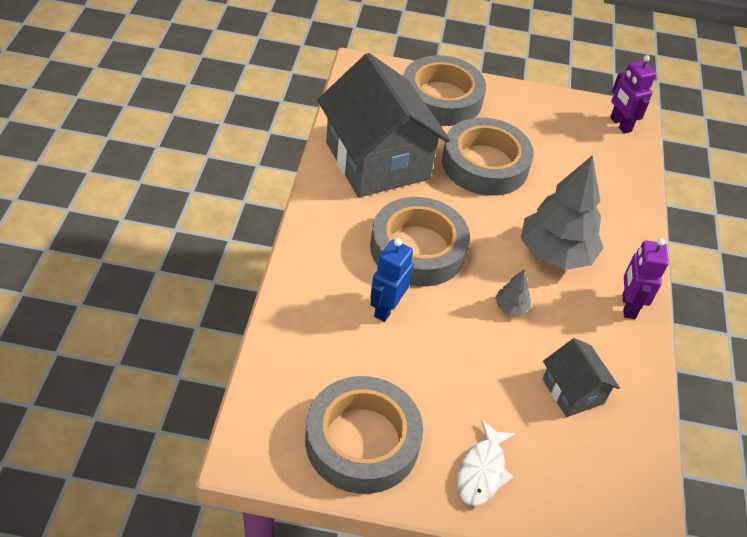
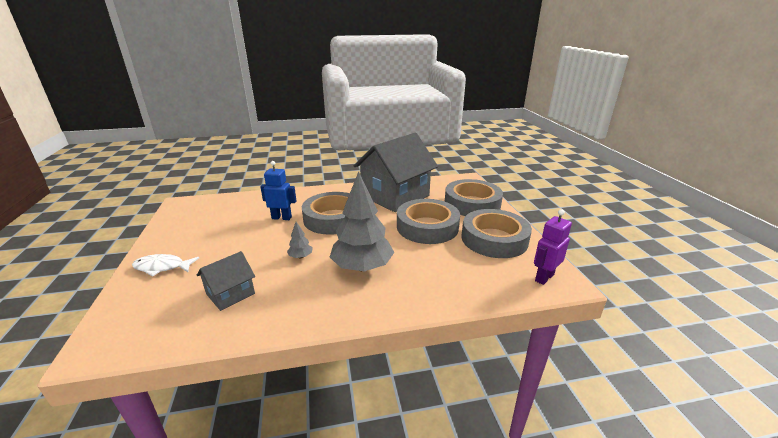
camera: 75 degrees right, 20 degrees down
(362, 440) = (187, 227): grey tape -> grey tape (494, 239)
(628, 306) = (326, 310): purple robot -> none

